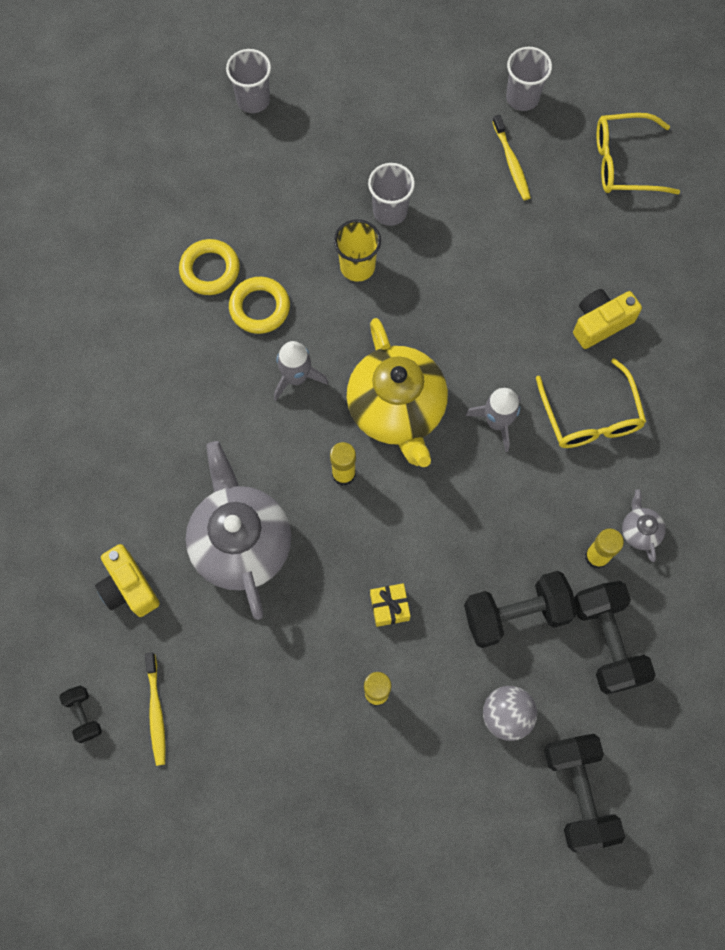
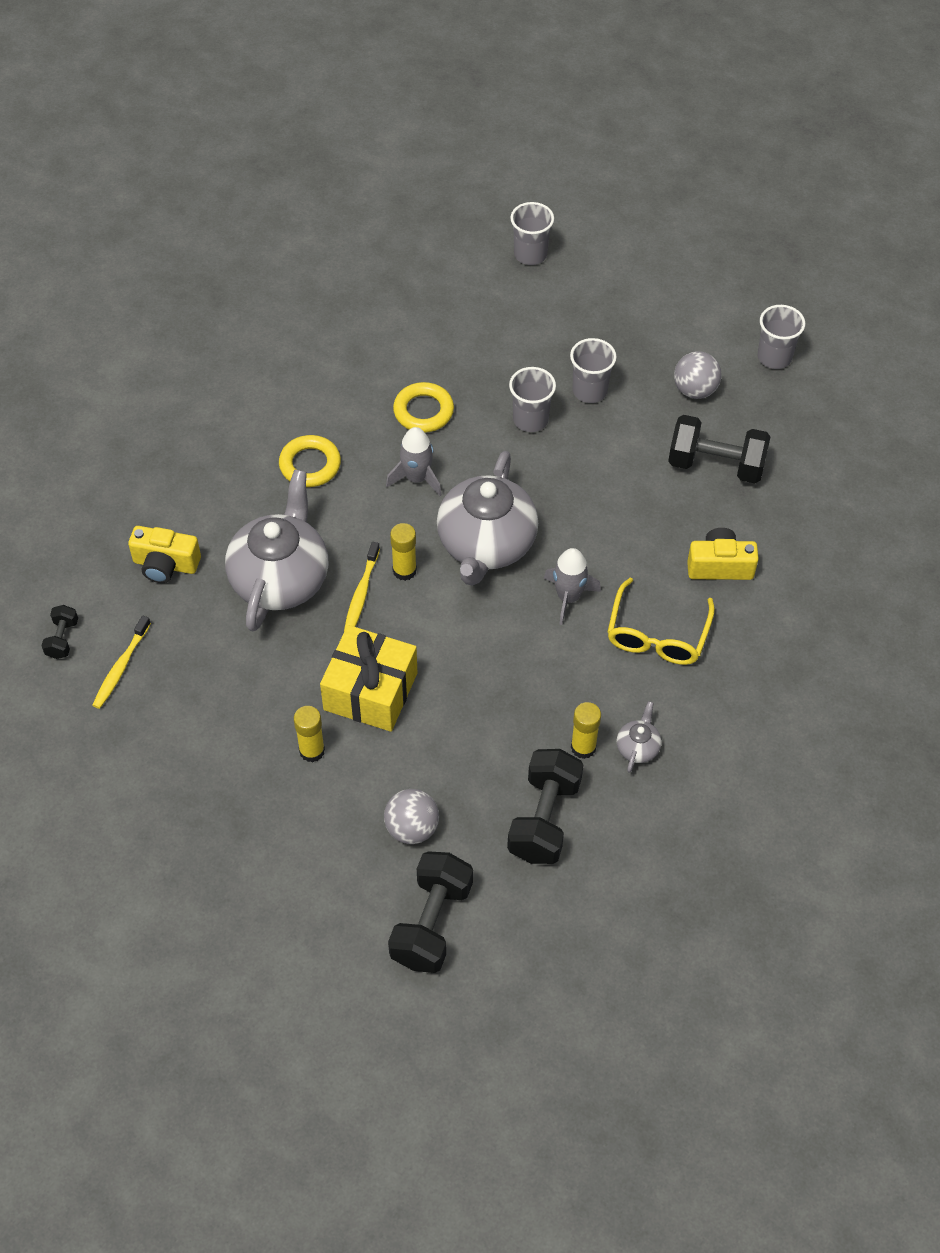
camera: 30 degrees right, 15 degrees down
(129, 587) = (165, 565): yellow camera -> yellow camera turned 75 degrees counterclockwise
(210, 270) = (402, 364): yellow ring -> yellow ring (310, 465)
(357, 266) = (530, 419): yellow cup -> grey cup
(389, 607) = (370, 691): yellow gift -> yellow gift, size x2.13
(397, 410) = (486, 544): yellow teapot -> grey teapot
(477, 164) = (695, 390): none -> grey ball
(511, 162) = (727, 403): yellow toothbrush -> yellow toothbrush (361, 593)
(516, 614) = (477, 754): black dumbbell -> black dumbbell (716, 465)
(624, 163) = (834, 450): yellow glasses -> none

